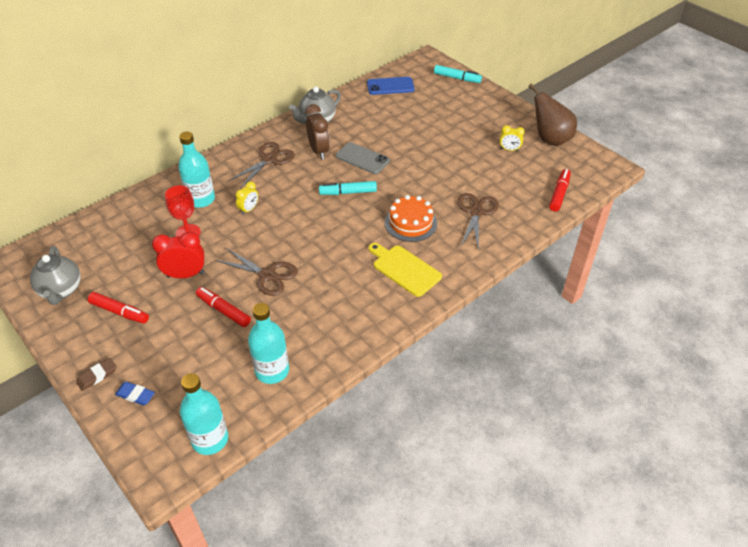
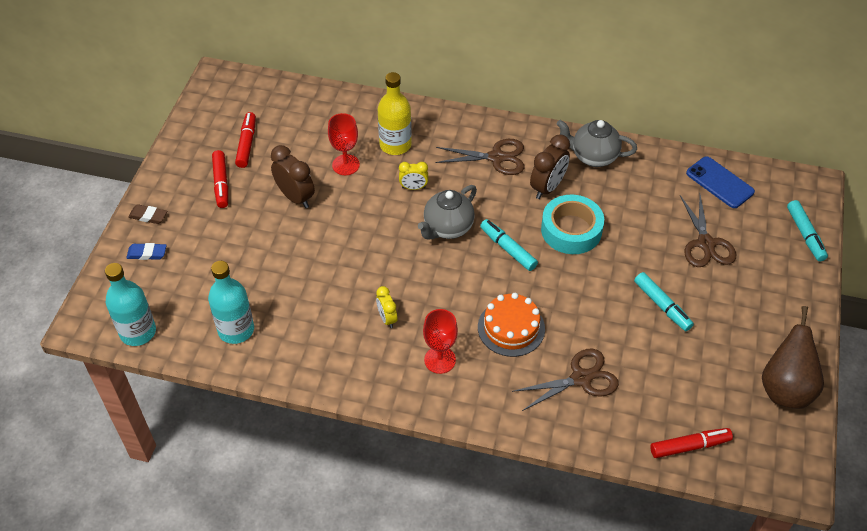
camera: 55 degrees right, 5 degrees up
(61, 290) = (214, 131): grey teapot -> grey teapot (447, 228)
(135, 395) = (147, 253): blue eraser -> blue eraser turned 75 degrees counterclockwise
(185, 275) = (295, 197): red clock -> brown clock
(201, 199) = (395, 145): turquoise bottle -> yellow bottle
(223, 310) = (276, 251): red marker -> red marker (246, 144)
(267, 275) = (342, 256): brown scissors -> brown scissors (706, 244)
(362, 158) = (571, 230): grey phone -> turquoise tape
(404, 269) = (440, 360): yellow cutting board -> red goblet
(454, 153) = (662, 305): none -> turquoise marker
(509, 149) = (722, 356): yellow clock -> yellow clock (387, 318)

